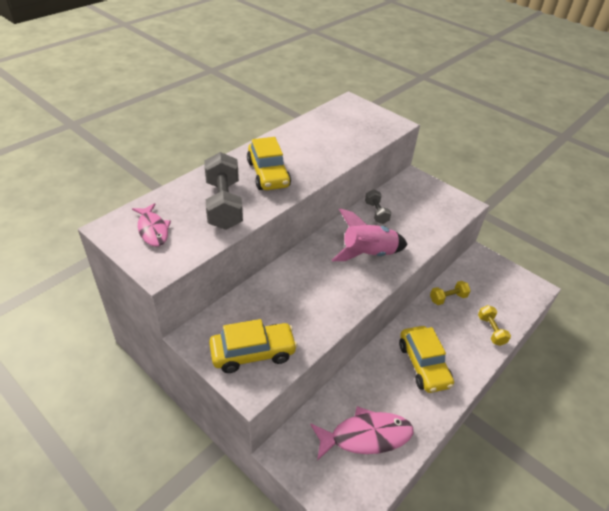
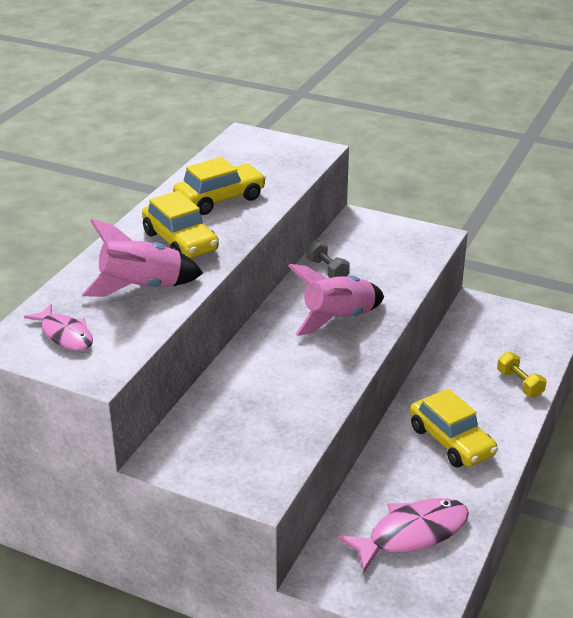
camera: 15 degrees left, 10 degrees down
(224, 204) = (142, 288): grey dumbbell -> pink rocket
(253, 353) = (244, 458): yellow car -> yellow car (220, 199)
(448, 298) = (452, 361): yellow dumbbell -> none

